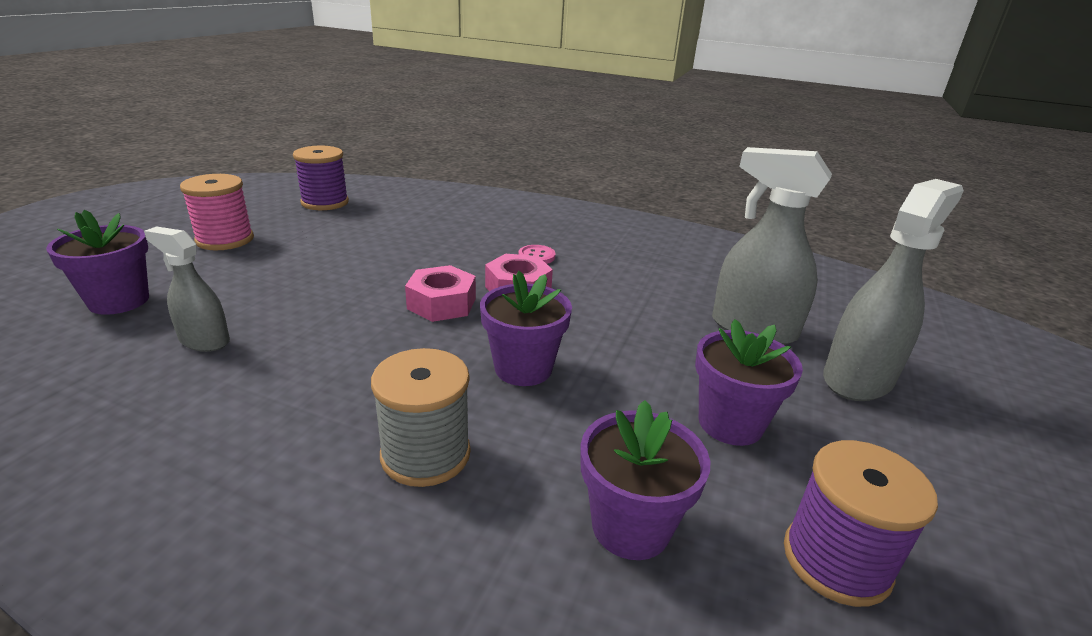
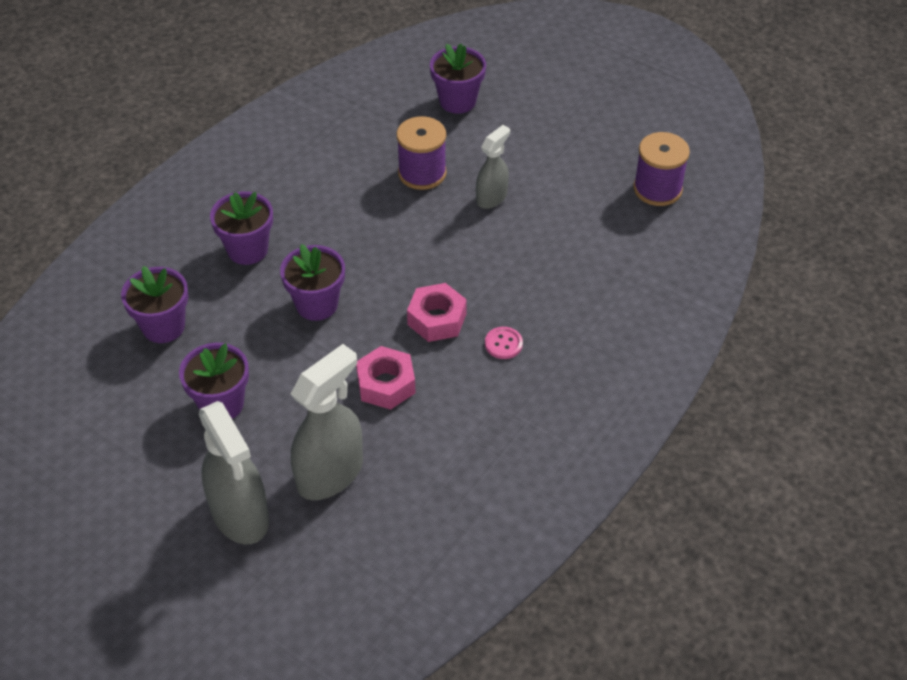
camera: 105 degrees right, 20 degrees up
(204, 341) = (394, 148): grey spray bottle -> grey spray bottle (491, 197)
(225, 240) = (562, 134): pink spool -> none
(425, 454) = (247, 249): grey spool -> purple flower pot
(442, 303) = (420, 267): pink nut -> pink nut (386, 384)
(836, 560) = (106, 406): purple spool -> purple spool (422, 173)

